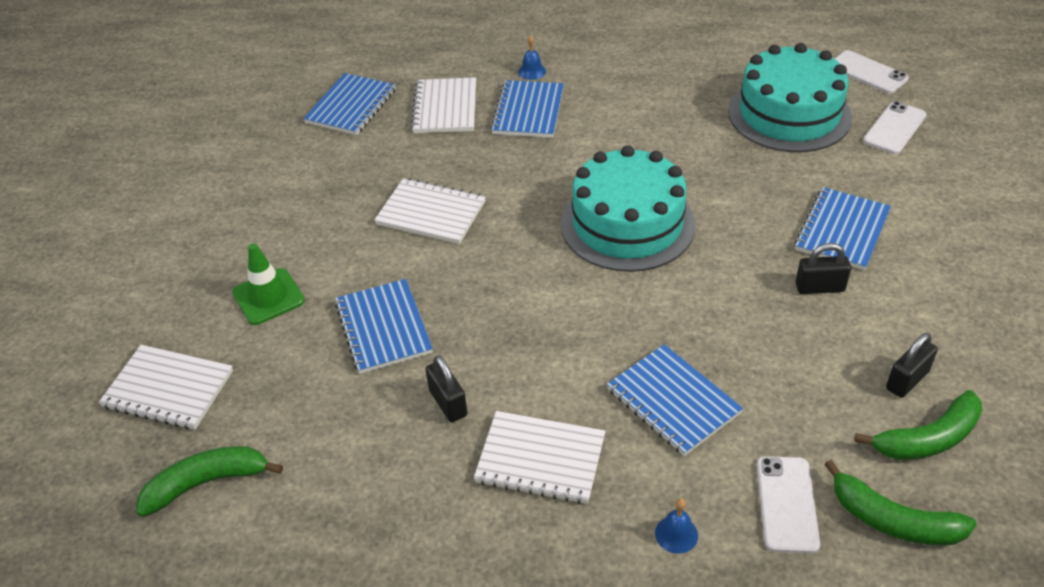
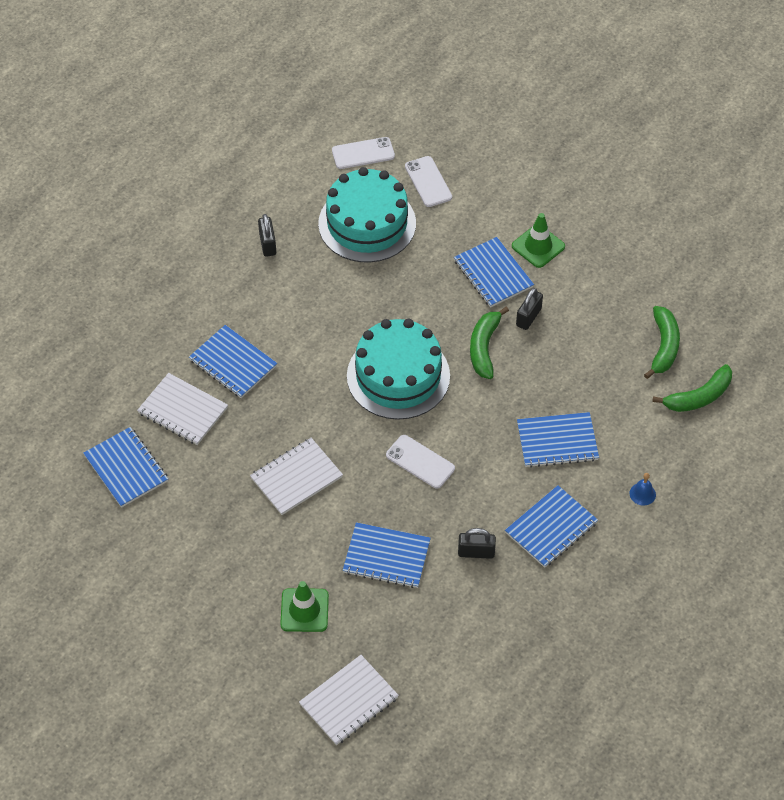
camera: 60 degrees left, 10 degrees up
(207, 483) = (446, 706): green banana -> green banana (484, 348)
(532, 71) = (186, 335): blue bell -> none
(540, 459) = (551, 528): white notebook -> blue notebook
(787, 504) = (658, 434): white phone -> white phone (420, 462)
(907, 380) = (622, 327): black padlock -> black padlock (267, 244)
(925, 248) = (538, 246): none -> green traffic cone

